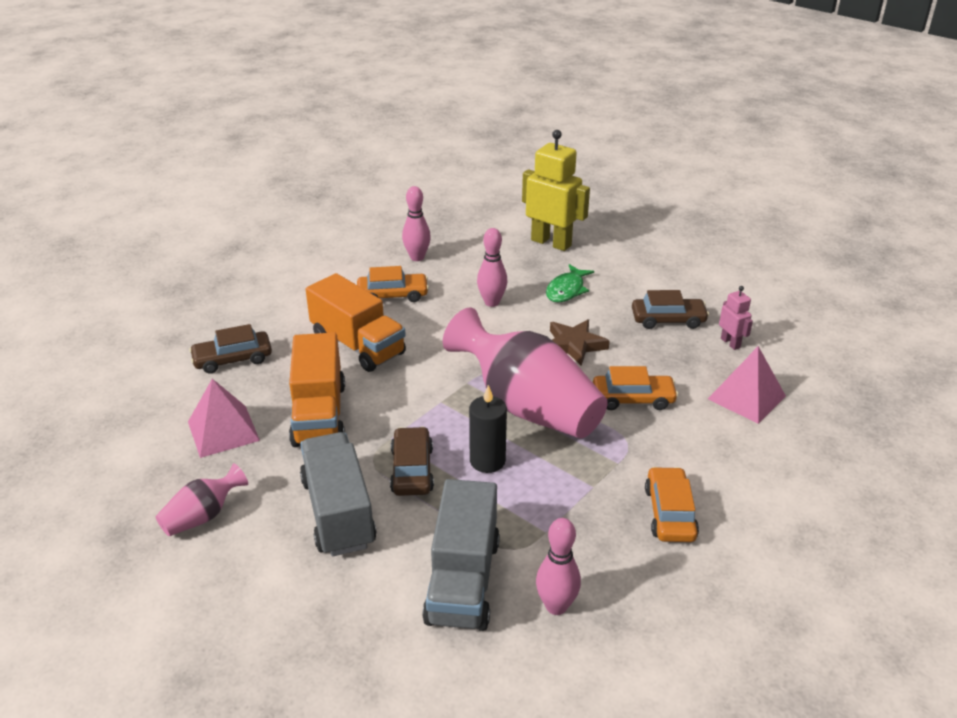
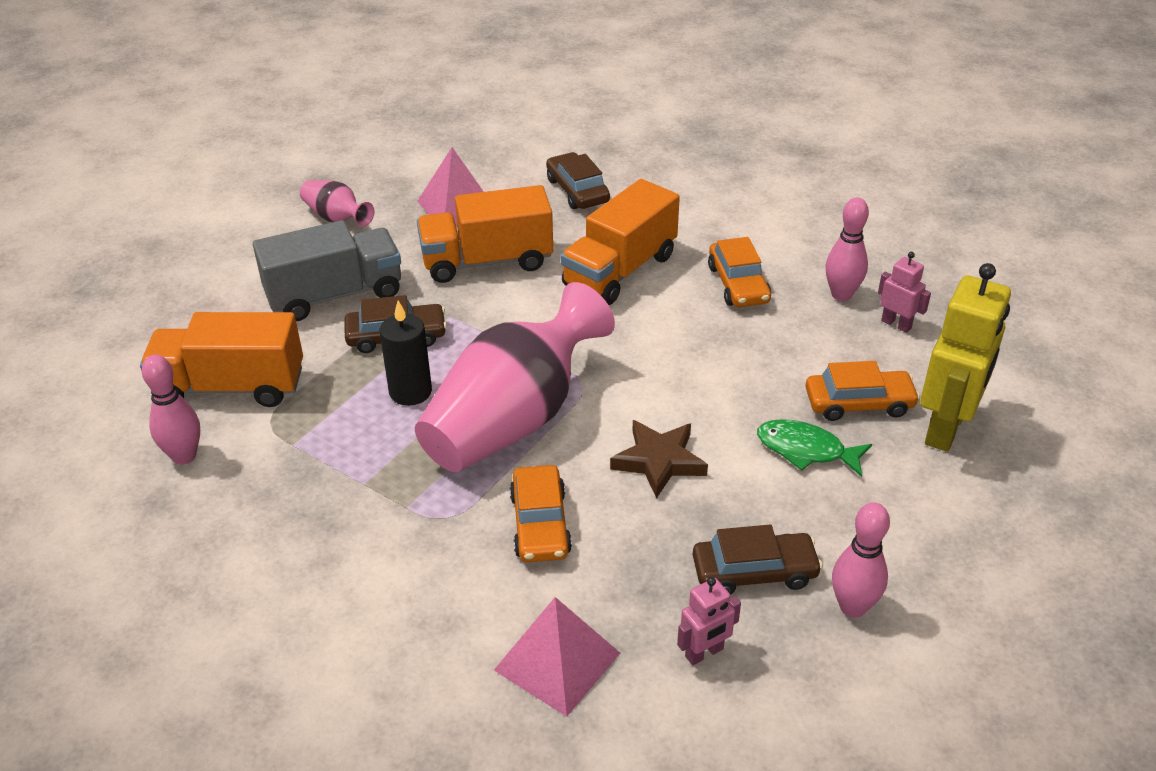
camera: 85 degrees right, 5 degrees up
(453, 243) = (896, 324): none -> pink robot
(463, 580) = (231, 387): grey truck -> orange truck
(492, 302) = (747, 374): pink bowling pin -> pink bowling pin (853, 607)
(668, 320) = (754, 572): brown car -> brown car turned 90 degrees counterclockwise
(670, 513) = (311, 555): orange car -> orange car (859, 403)

